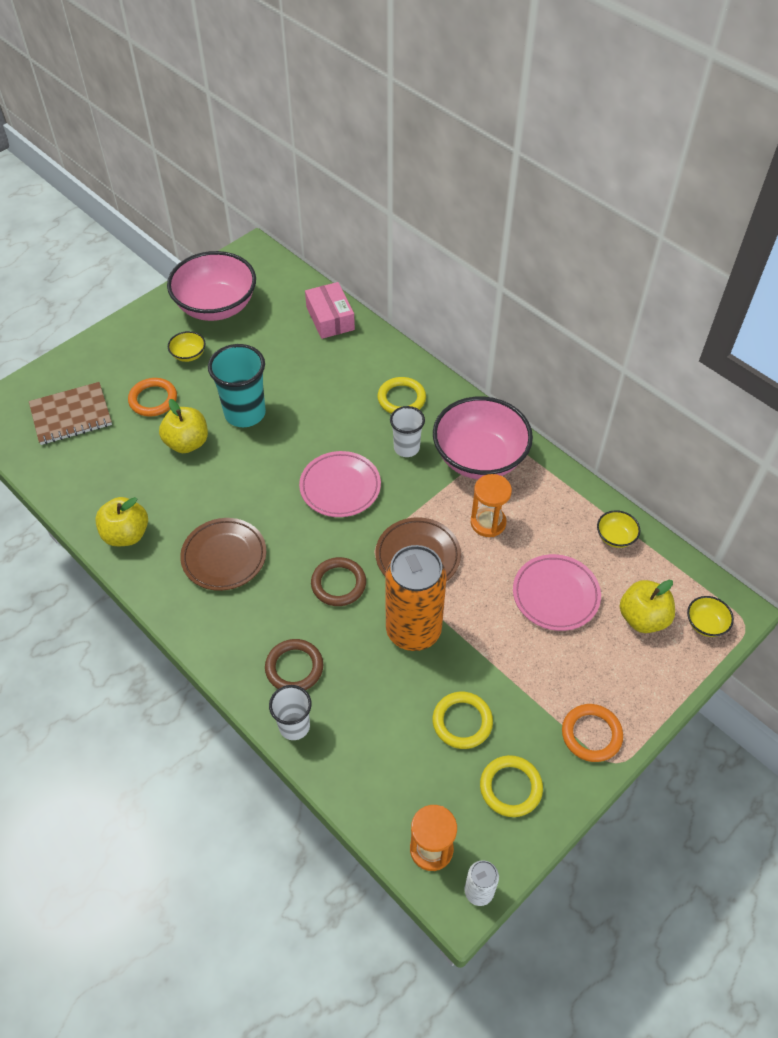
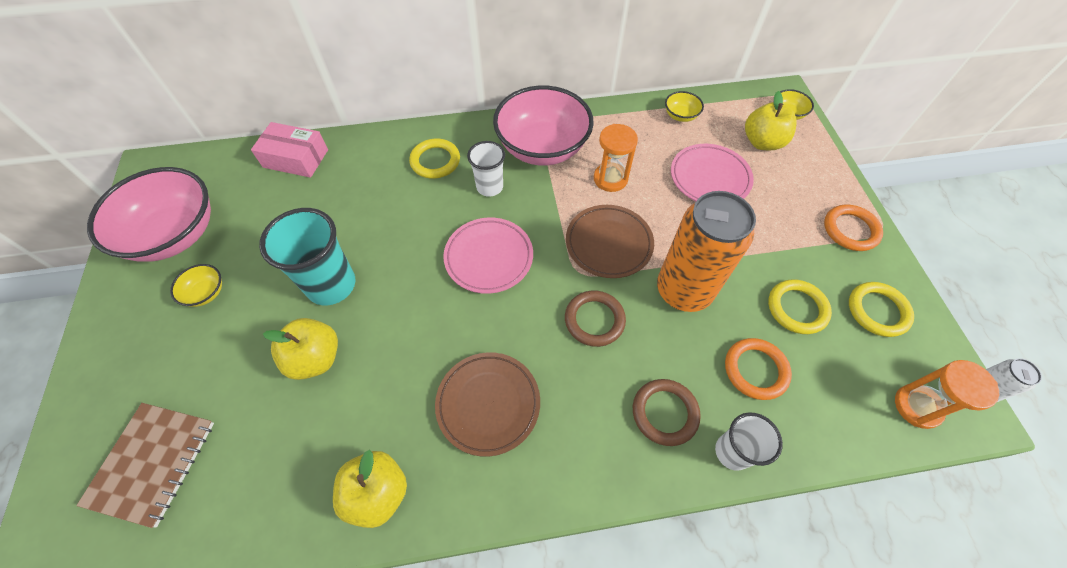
camera: 55 degrees left, 5 degrees up
(153, 399) = (226, 360): orange ring -> orange ring (755, 370)

